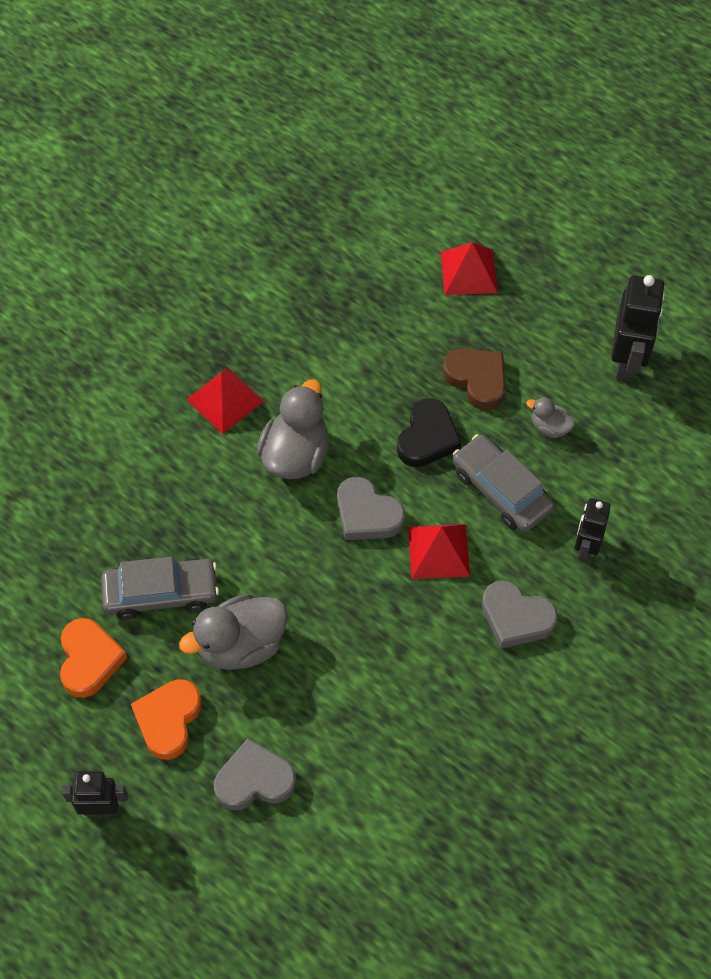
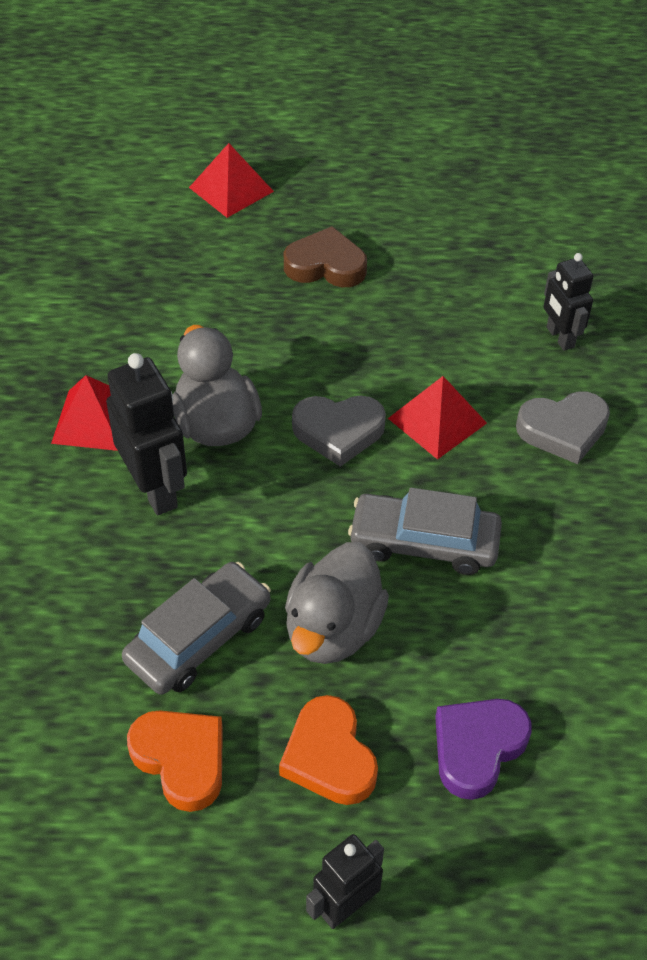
camera: 40 degrees left, 10 degrees down
(254, 780) = (477, 748): grey heart -> purple heart
(427, 438) = (329, 336): black heart -> none
(501, 490) = (440, 337): grey car -> grey car (424, 542)
(549, 427) = (428, 265): grey duck -> none
(627, 361) = (439, 182): black robot -> black robot (155, 489)

